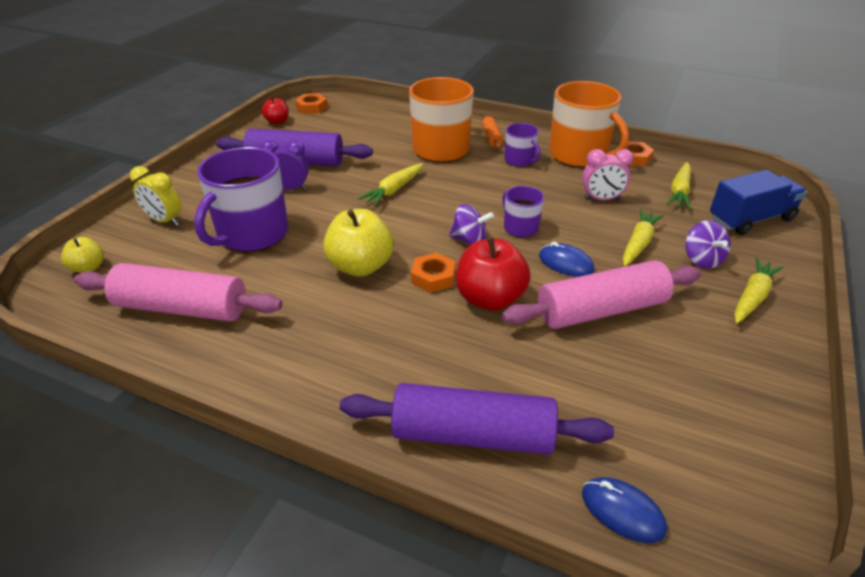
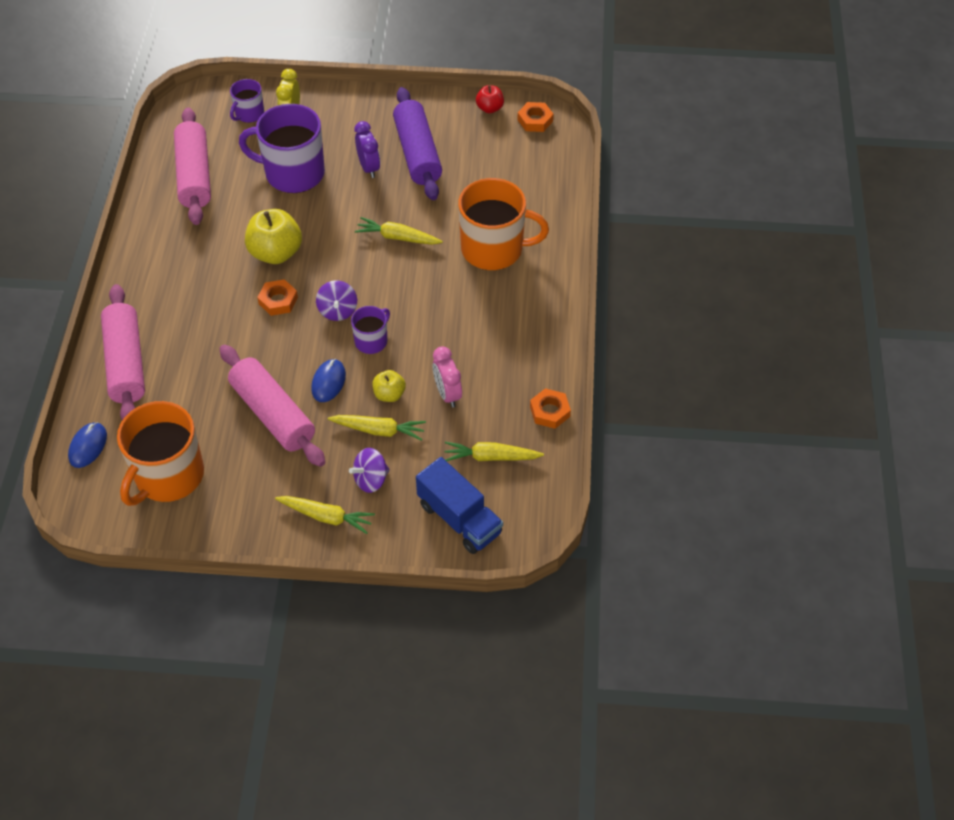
camera: 70 degrees right, 15 degrees up
(88, 268) = (219, 106): yellow apple -> yellow apple (389, 394)
(472, 434) = (126, 363): purple rolling pin -> pink rolling pin
(490, 299) = (263, 342): red apple -> none
(491, 138) = (538, 283): orange rolling pin -> none
(519, 160) = (498, 316): purple mug -> purple mug (249, 114)
(579, 155) = (533, 363): orange mug -> orange mug (168, 476)

